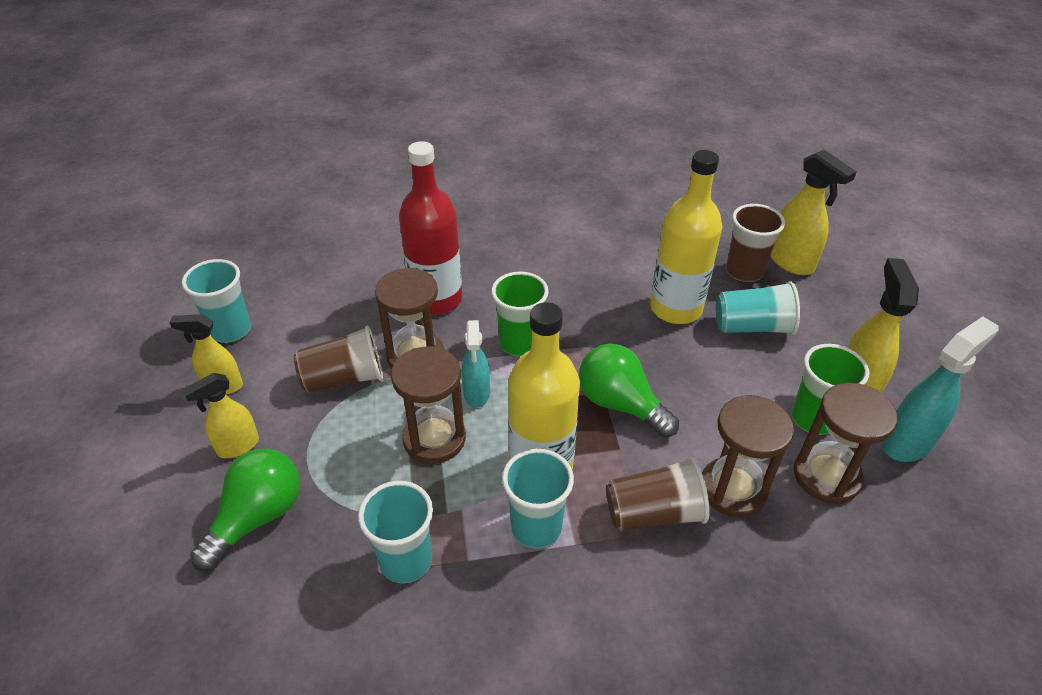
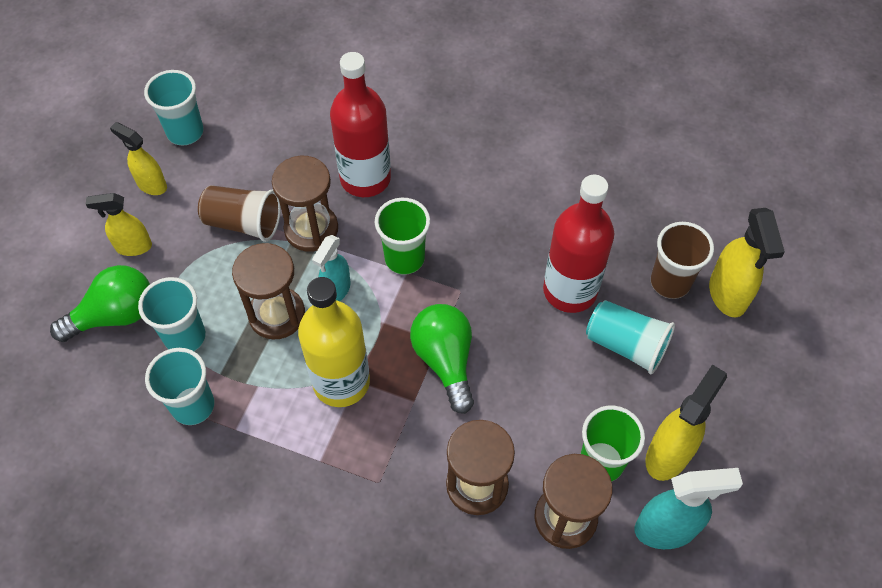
camera: 30 degrees right, 15 degrees up
(536, 527) = (301, 431): turquoise cup -> turquoise cup (185, 337)
(654, 513) = (398, 469): brown cup -> none
(676, 308) = (570, 290): yellow bottle -> red bottle

